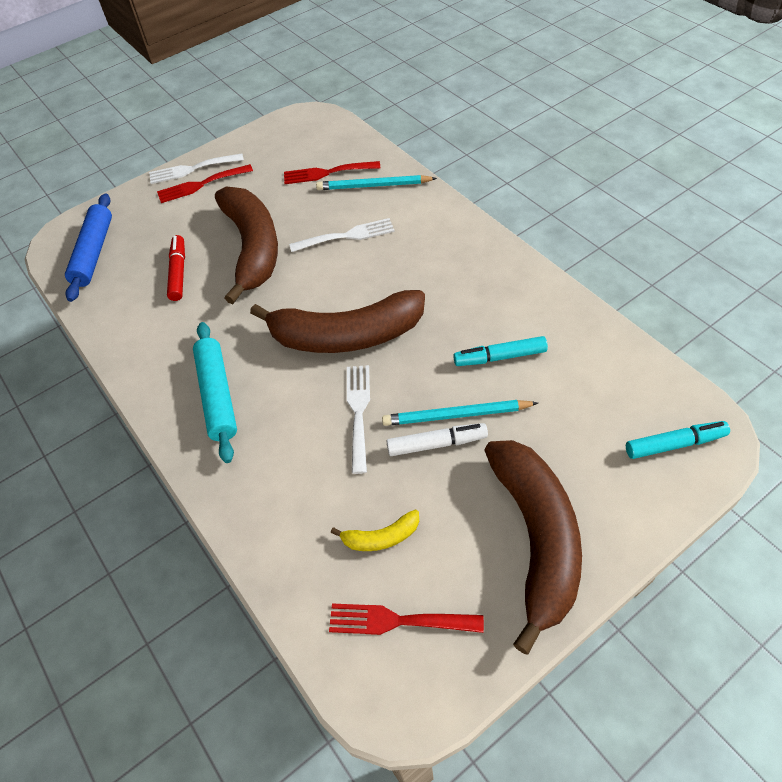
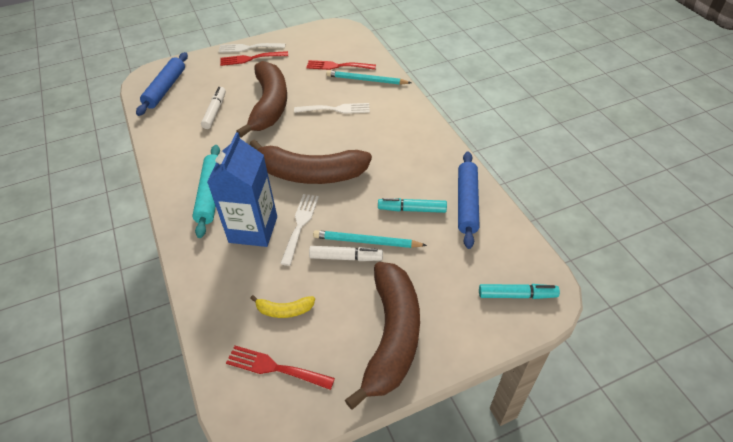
camera: 10 degrees right, 5 degrees down
(178, 272) = (215, 111): red marker -> white marker
(296, 432) = (253, 229): none -> blue carton
(568, 332) = (467, 203): none -> blue rolling pin

